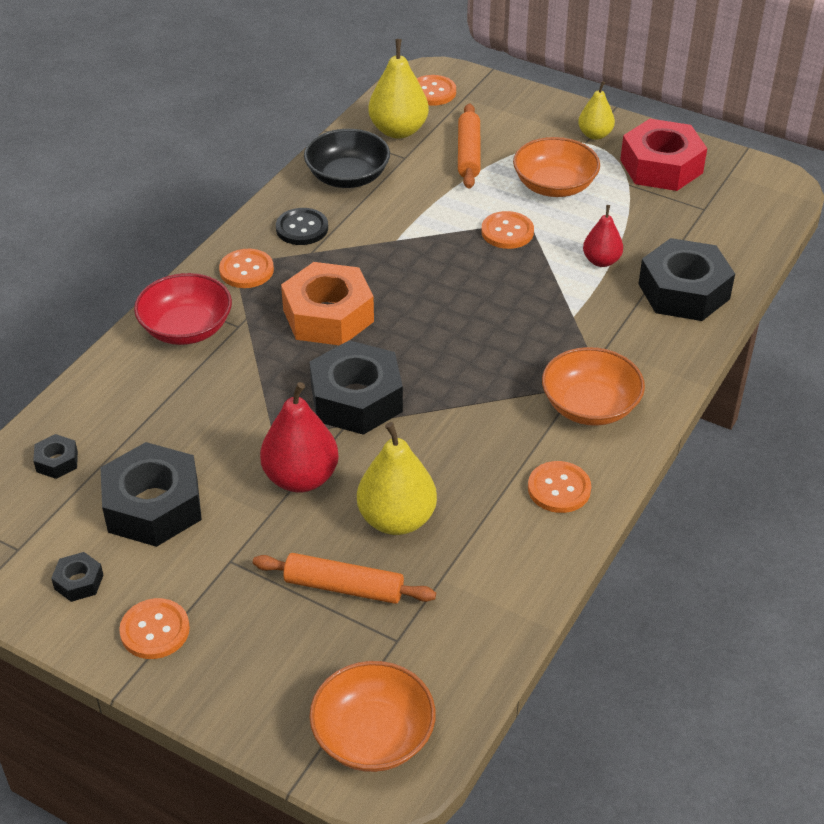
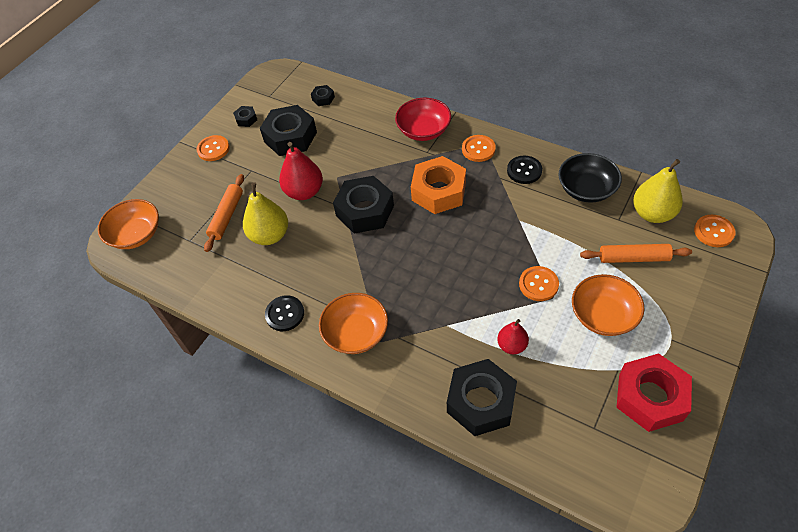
camera: 95 degrees right, 10 degrees up
(559, 489) = (285, 314): orange button -> black button
(595, 135) = (685, 347): yellow pear -> none

